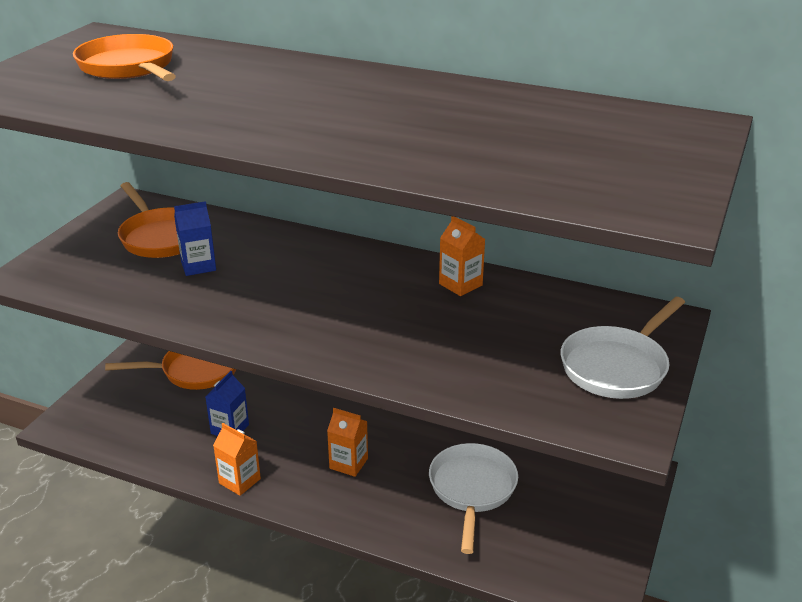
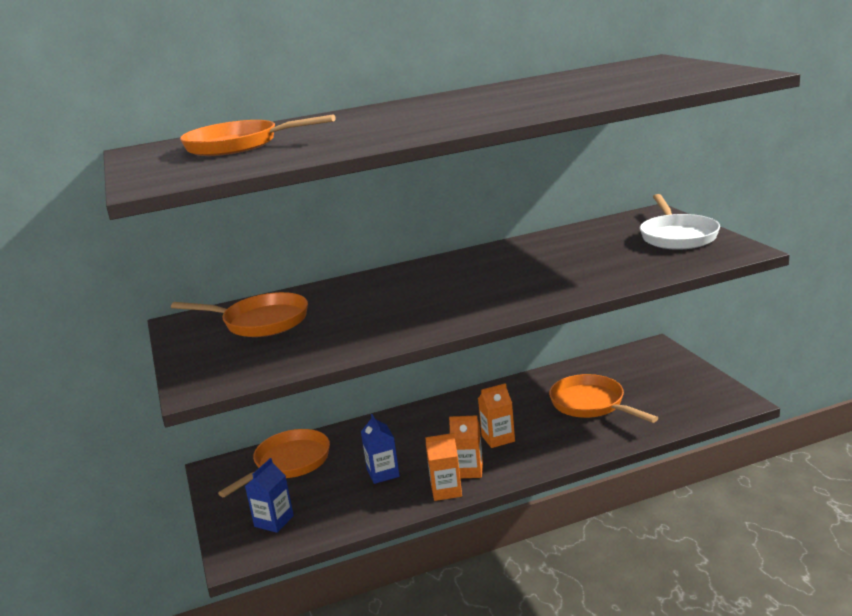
camera: 40 degrees left, 10 degrees down
(198, 266) = (331, 318): blue carton -> blue carton (274, 521)
(460, 284) = (522, 249): orange carton -> orange carton (468, 470)
(472, 490) = (591, 404): white pan -> orange pan

